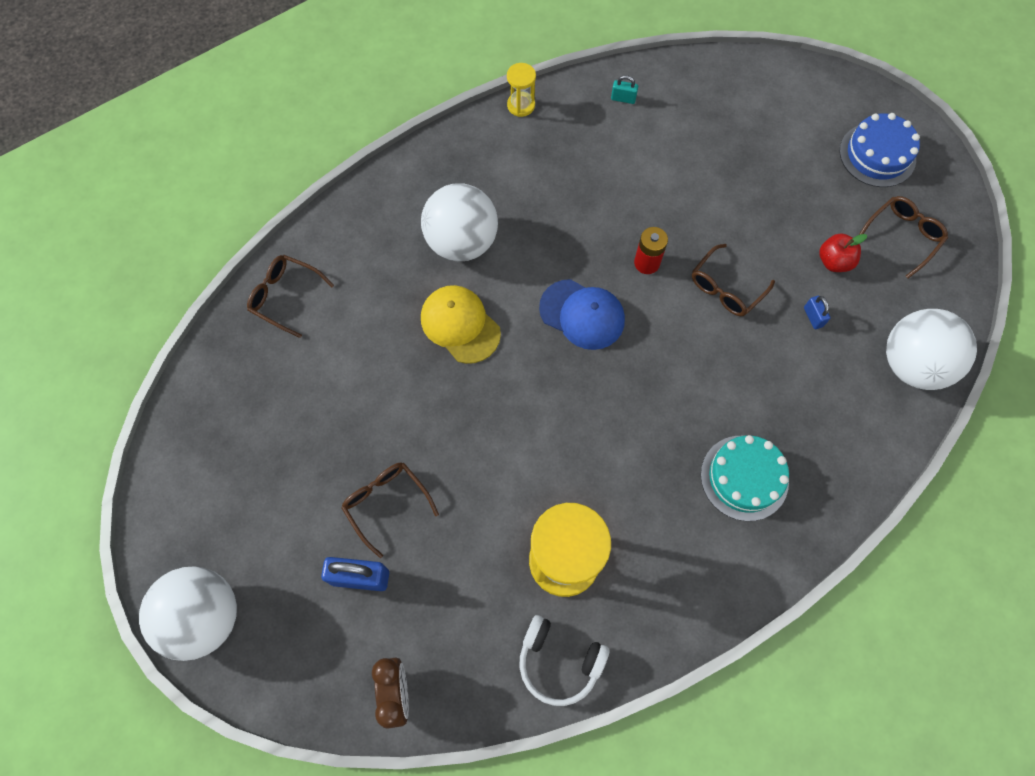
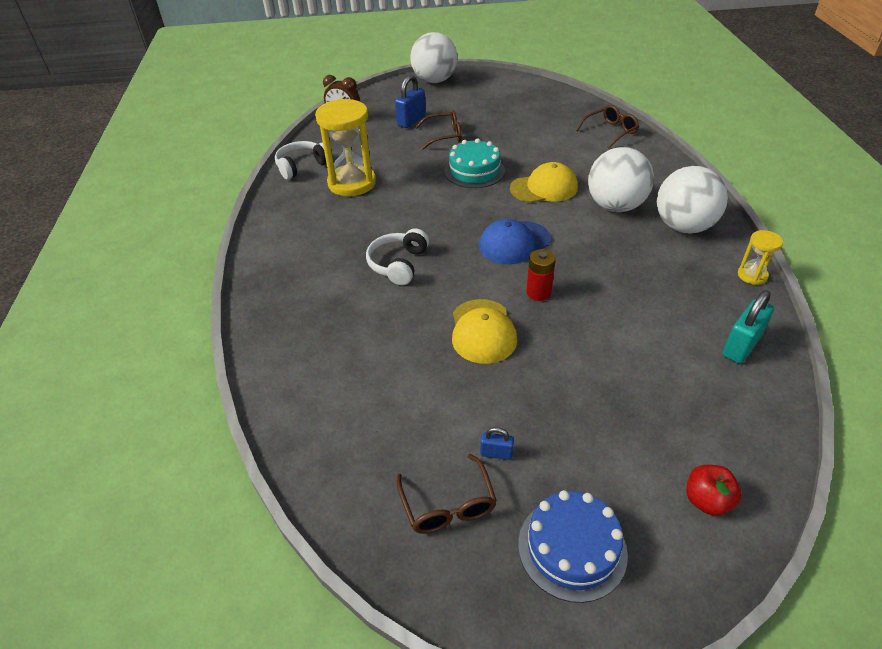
camera: 120 degrees right, 25 degrees down
(623, 99) = (741, 346): turquoise padlock -> turquoise padlock, size x1.90
(682, 411) = (398, 264): none -> white headphones
(726, 287) = (482, 331): brown glasses -> yellow cap
(744, 477) = (324, 275): turquoise cake -> turquoise cake (474, 171)
(813, 317) = (413, 376): blue padlock -> blue padlock (496, 453)
(834, 261) = (458, 423): red apple -> red apple (707, 501)
(912, 364) = (314, 426): white ball -> white ball (683, 227)

